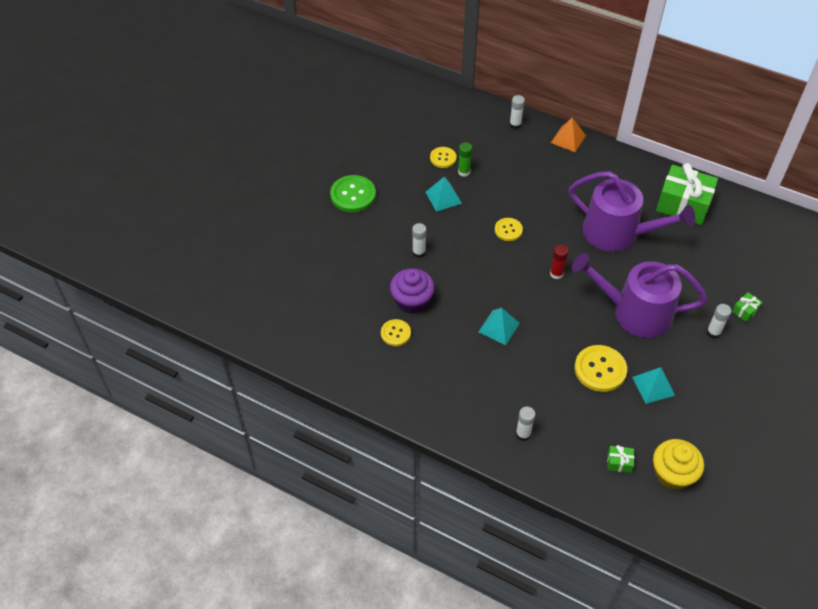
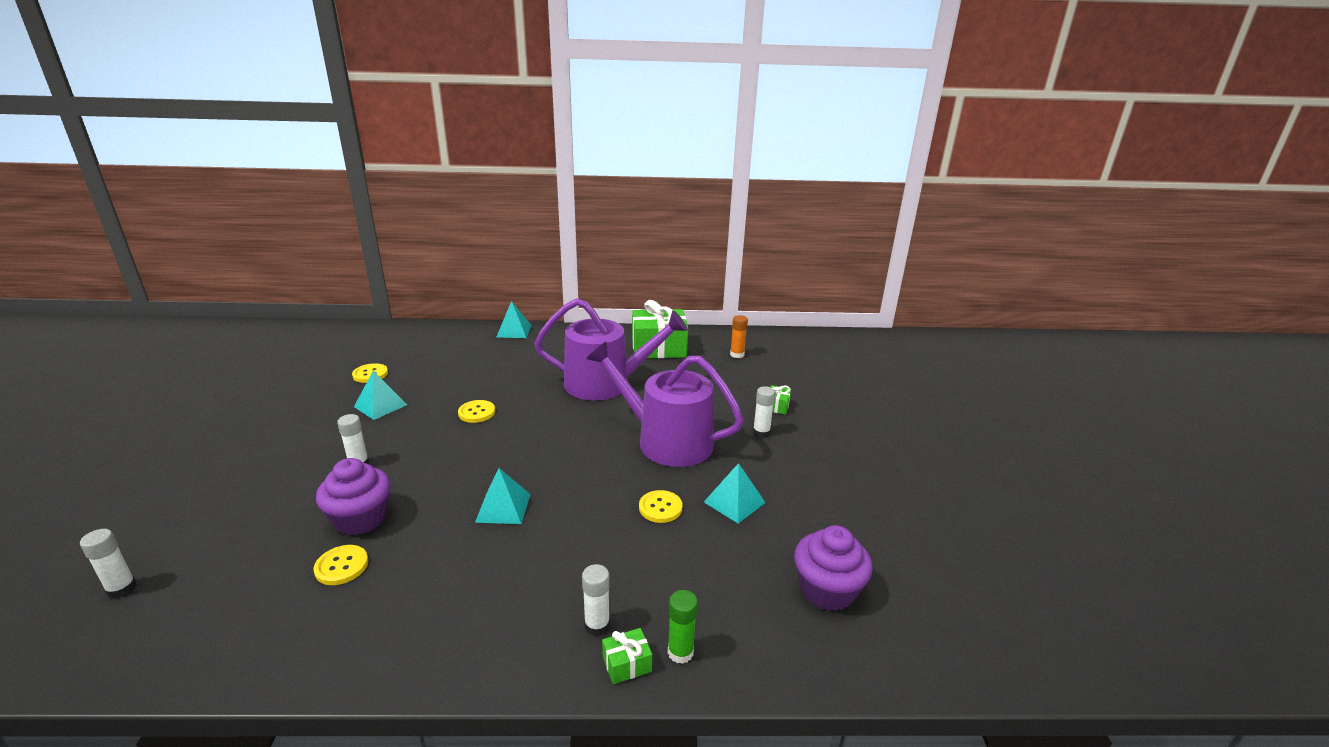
camera: 30 degrees left, 25 degrees down
(353, 195) = (245, 434): green button -> none
(464, 172) = (401, 379): green glue stick -> green glue stick (680, 652)
(515, 124) = (450, 333): white glue stick -> white glue stick (122, 588)
(556, 273) = (555, 434): red glue stick -> none
(568, 139) = (514, 331): orange pyramid -> turquoise pyramid
(600, 369) = (660, 508): yellow button -> yellow button, size x0.60
(619, 462) = (752, 605): green gift -> green gift (627, 664)
(635, 312) = (666, 441): purple watering can -> purple watering can turned 45 degrees clockwise
(672, 474) = (827, 590): yellow cupcake -> purple cupcake
(749, 237) = (737, 354): none -> orange glue stick

